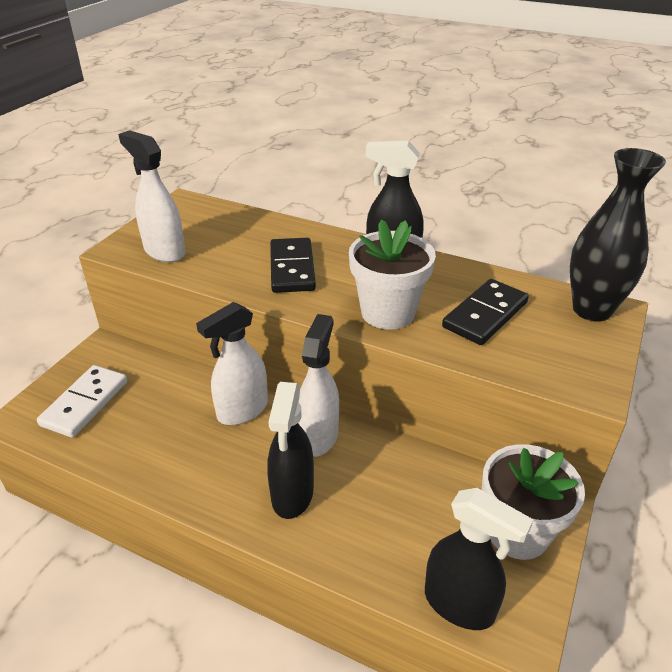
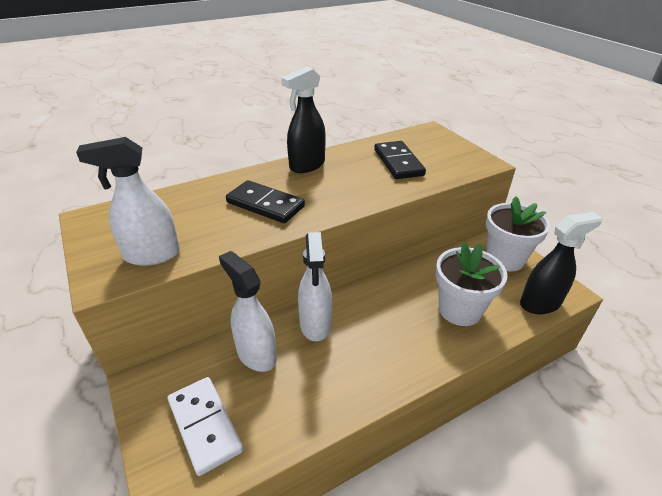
camera: 55 degrees left, 0 degrees up
(292, 495) = (416, 334): black spray bottle -> none
(318, 436) = (375, 298): white spray bottle -> white spray bottle (256, 354)
(388, 312) = (360, 190): white flower pot -> white flower pot (460, 310)
(592, 310) = (426, 135): black vase -> none

